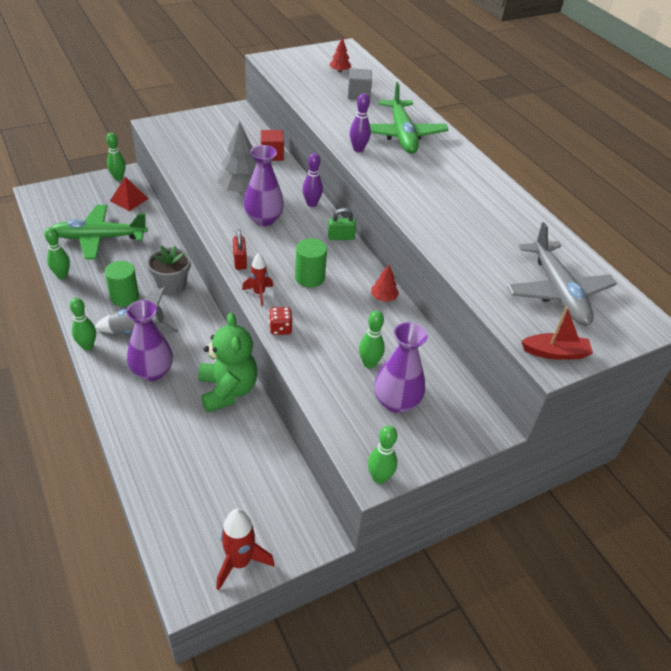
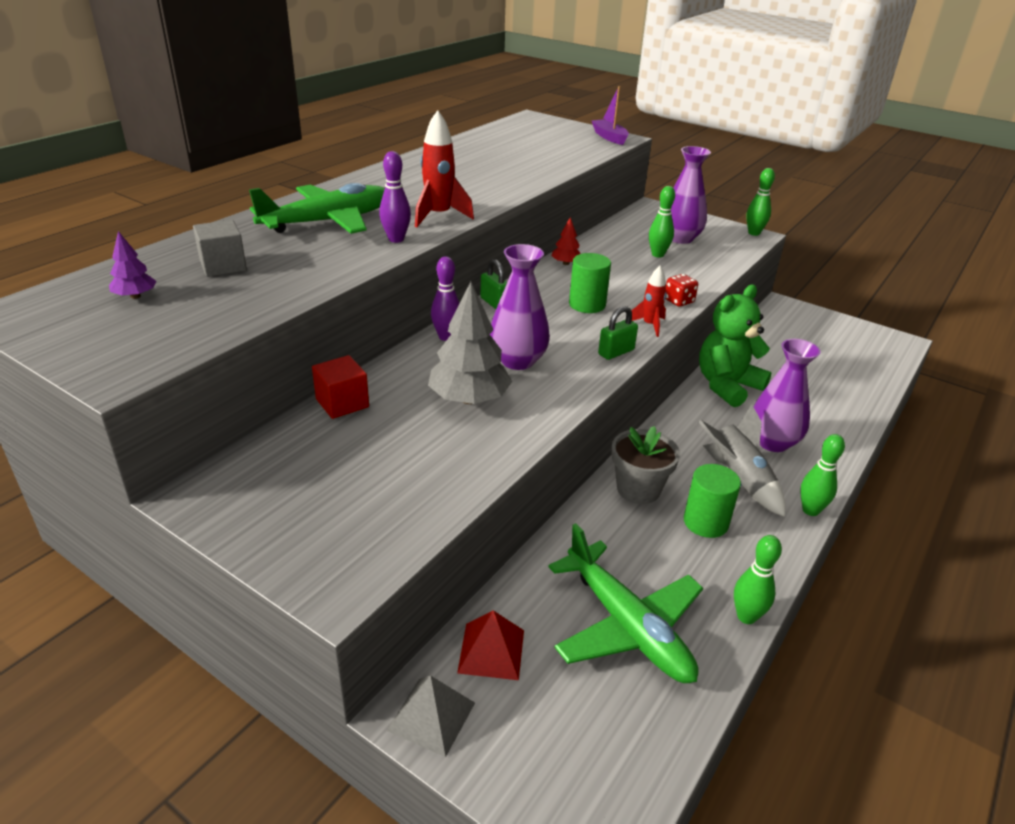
camera: 115 degrees left, 10 degrees down
(118, 178) = (431, 716): green bowling pin -> grey pyramid
(239, 562) = (850, 329): red rocket -> red rocket (439, 216)
(240, 261) = (616, 352): red padlock -> green padlock
(339, 71) = (135, 296): red tree -> purple tree
(555, 353) = (609, 137): red boat -> purple boat
(557, 292) = (537, 140): grey plane -> none

